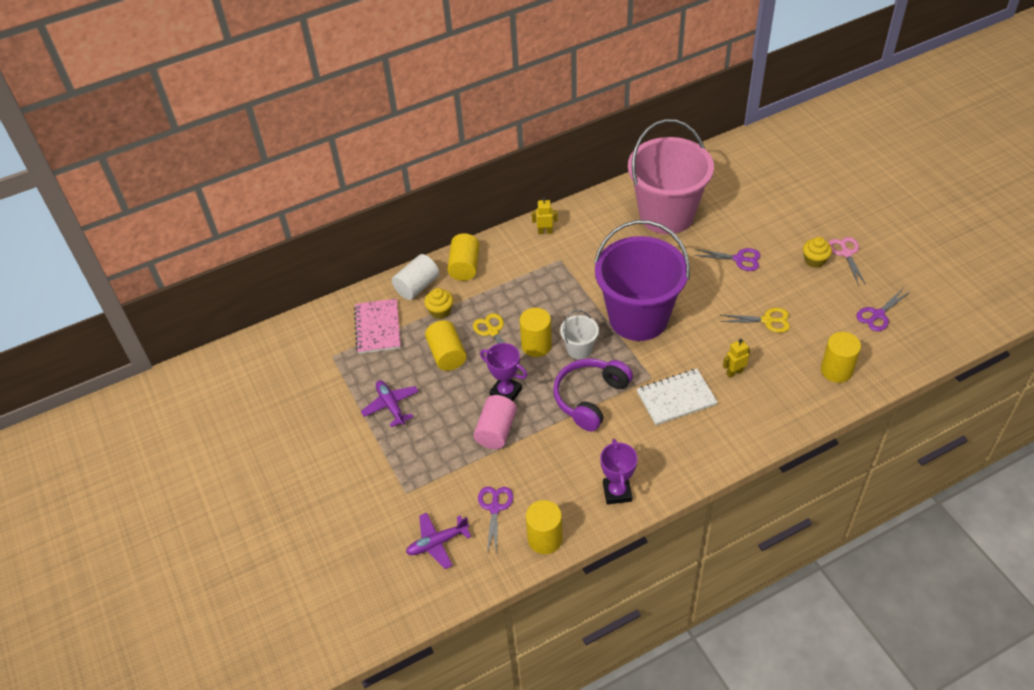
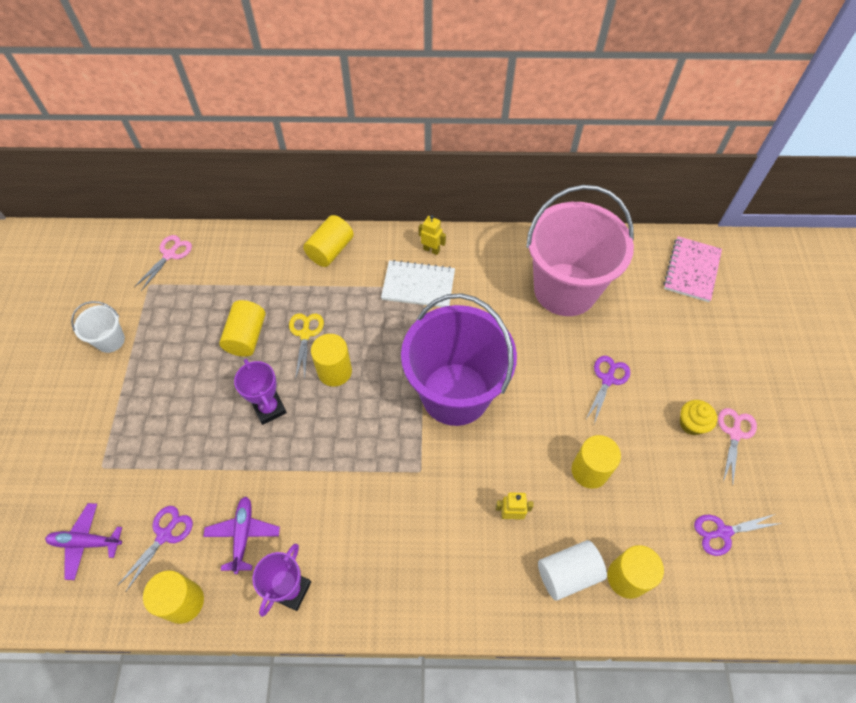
camera: 25 degrees right, 10 degrees up
(331, 328) = (170, 255): none -> pink scissors
(378, 327) = (209, 275): pink notebook -> pink notebook (691, 270)
(391, 405) = (159, 364): purple plane -> purple plane (243, 535)
(417, 286) = (273, 250): white cylinder -> white cylinder (568, 574)
(440, 311) = (274, 287): yellow cupcake -> none
(496, 431) = (229, 447): pink cylinder -> none
(579, 349) = (372, 398): white bucket -> white bucket (110, 340)
(590, 398) = (343, 461): purple headphones -> none
(676, 398) = (428, 511): white notebook -> white notebook (418, 285)
(739, 259) = (607, 379): purple scissors -> purple scissors turned 105 degrees counterclockwise
(767, 320) = (589, 470): yellow scissors -> yellow cylinder

